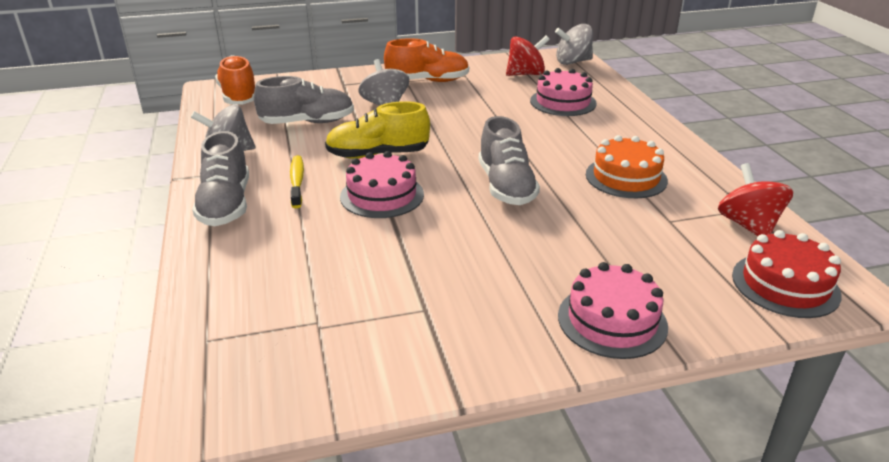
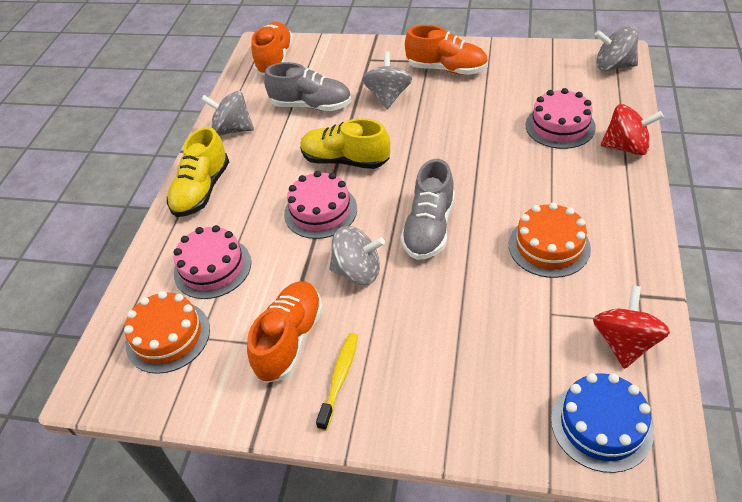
camera: 30 degrees right, 15 degrees up
(226, 205) = (202, 190): grey shoe -> yellow shoe
(276, 337) = (168, 336): none -> orange cake
(297, 181) = (265, 177): yellow toothbrush -> yellow toothbrush (340, 378)
(431, 302) = (290, 340): none -> orange shoe
(461, 232) = (358, 271): none -> grey spinning top
(525, 74) = (549, 76): red spinning top -> red spinning top (626, 147)
(612, 320) = (415, 408): pink cake -> pink cake (212, 267)
(785, 285) = (601, 425): red cake -> blue cake

